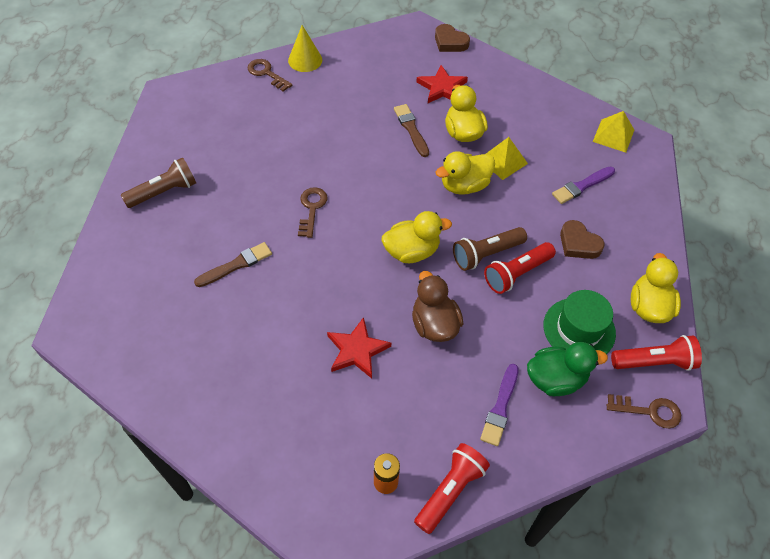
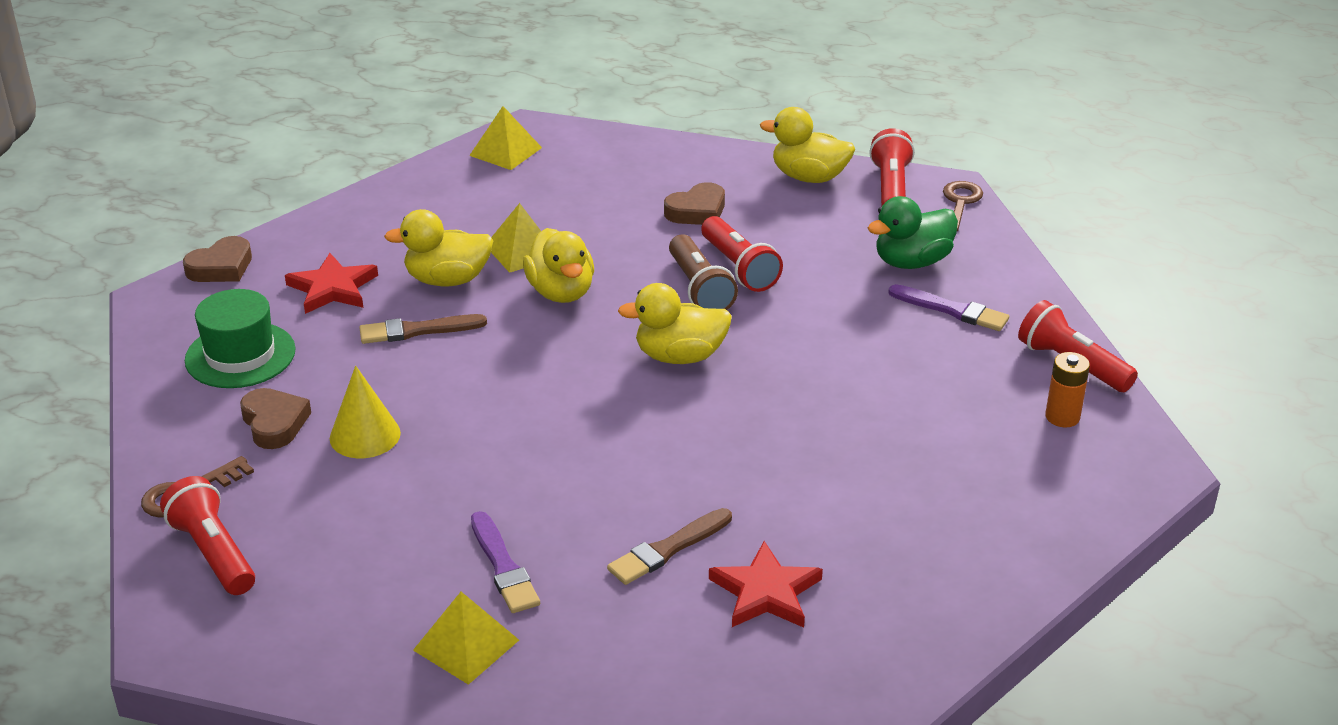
camera: 80 degrees left, 20 degrees down
(164, 192) = (466, 645): brown flashlight -> yellow pyramid
(226, 91) = (213, 552): none -> red flashlight
(236, 265) = (668, 549): brown brush -> brown brush turned 105 degrees counterclockwise
(305, 60) = (175, 439): yellow cone -> yellow cone (365, 435)
(312, 208) = (564, 454): brown key -> none
(322, 91) = (274, 423): none -> brown heart
(357, 350) = (854, 426): red star -> red star (766, 592)
(412, 251) = (679, 356): yellow duck -> yellow duck turned 90 degrees counterclockwise
(434, 324) = (816, 349): brown duck -> none
(555, 379) = (912, 262): green duck -> green duck turned 120 degrees counterclockwise
(579, 329) = (837, 233): green hat -> green hat (240, 355)
(582, 186) = (594, 192): purple brush -> purple brush (503, 567)

